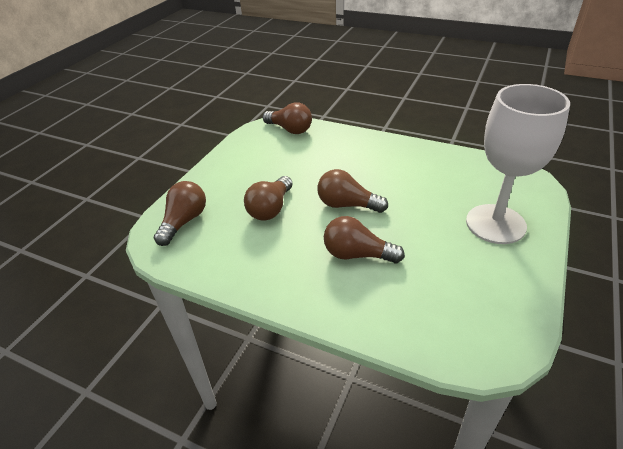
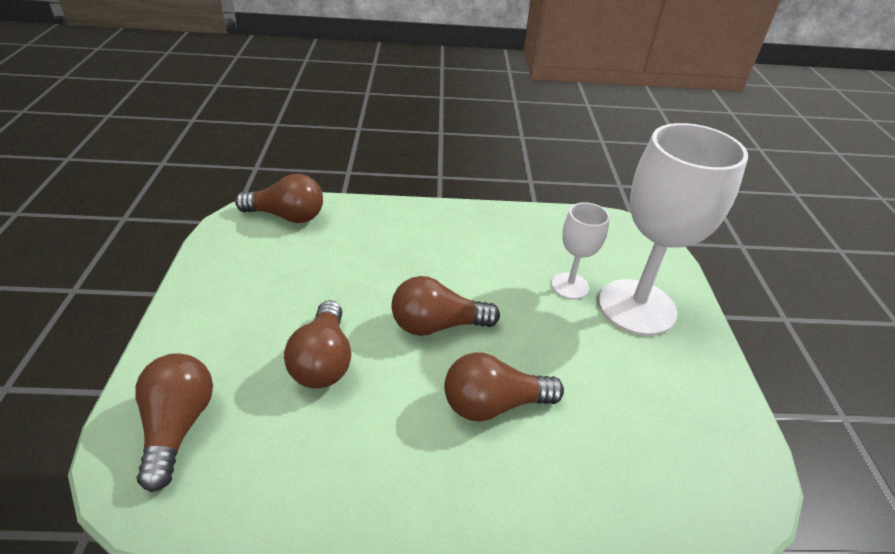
camera: 30 degrees left, 0 degrees up
(452, 201) = (570, 286): none -> white goblet

